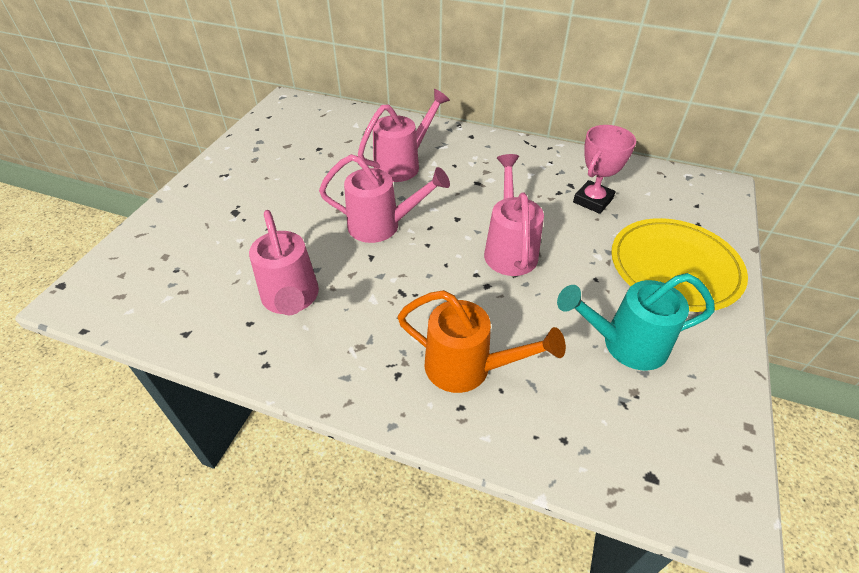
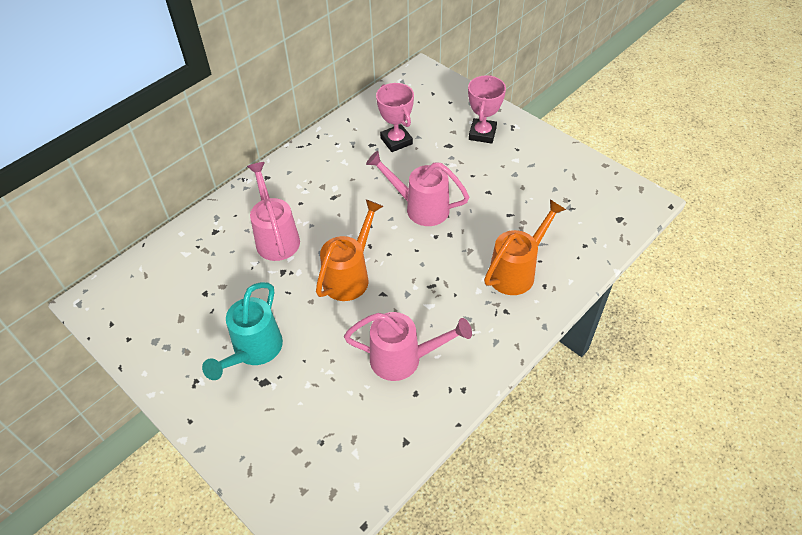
camera: 65 degrees left, 5 degrees up
(382, 226) = (350, 276): pink watering can -> orange watering can
(625, 344) = (531, 187): turquoise watering can -> turquoise watering can (254, 351)
(674, 268) = (482, 134): yellow plate -> pink trophy

